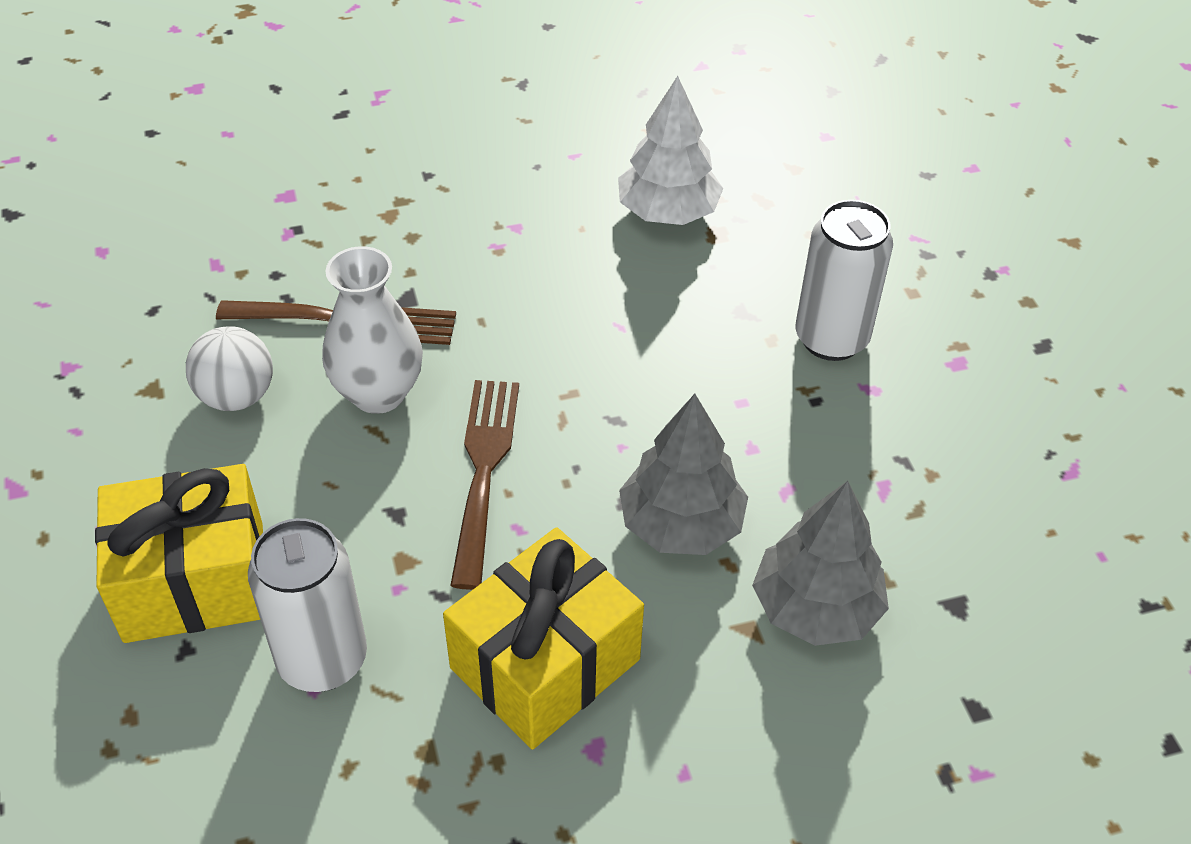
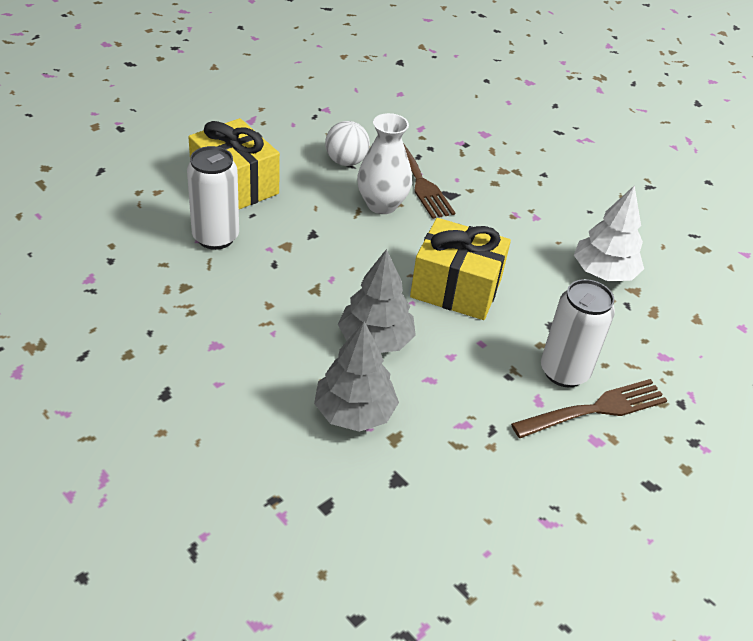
camera: 60 degrees right, 5 degrees down
(484, 472) = (358, 256): brown fork -> brown fork (594, 410)
(545, 664) = (255, 312): yellow gift -> yellow gift (456, 288)

